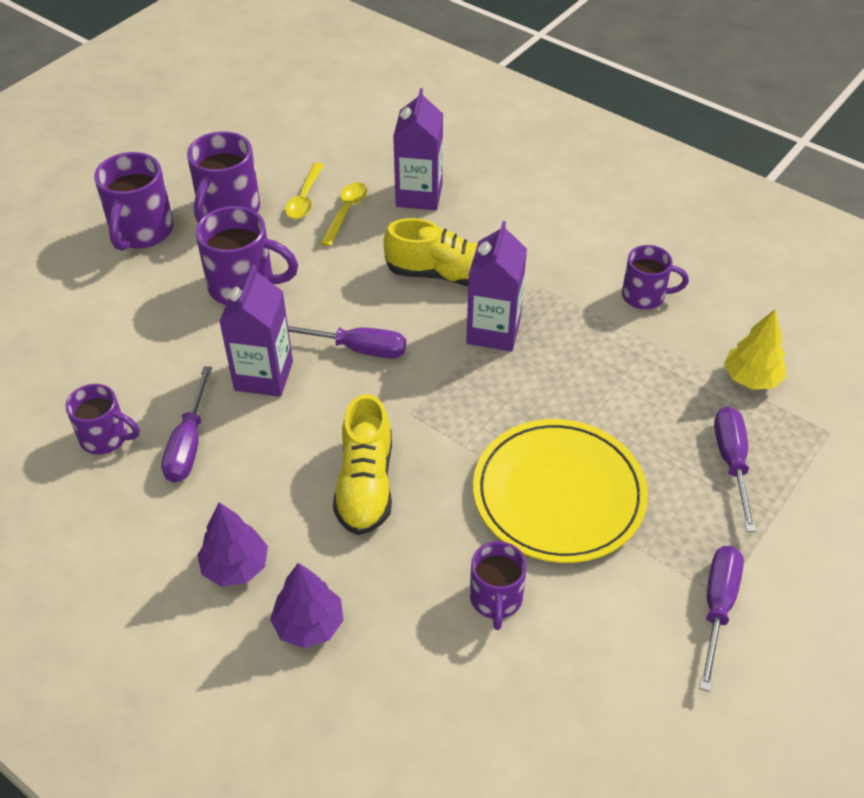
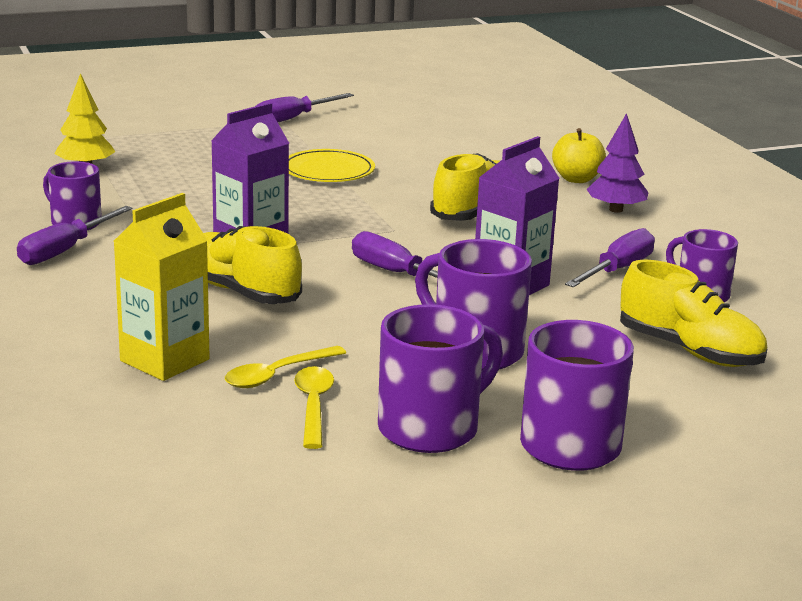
camera: 150 degrees left, 25 degrees down
(95, 354) = (689, 351): none -> yellow shoe
(304, 198) = (313, 406): yellow spoon -> yellow spoon turned 45 degrees counterclockwise
(309, 624) = (576, 179): purple tree -> yellow apple
(419, 195) = (164, 360): purple carton -> yellow carton
(496, 599) = (432, 154): purple mug -> none
(558, 494) = (328, 171): yellow plate -> yellow plate, size x0.61
(731, 462) = (180, 148): purple screwdriver -> purple screwdriver (65, 250)

